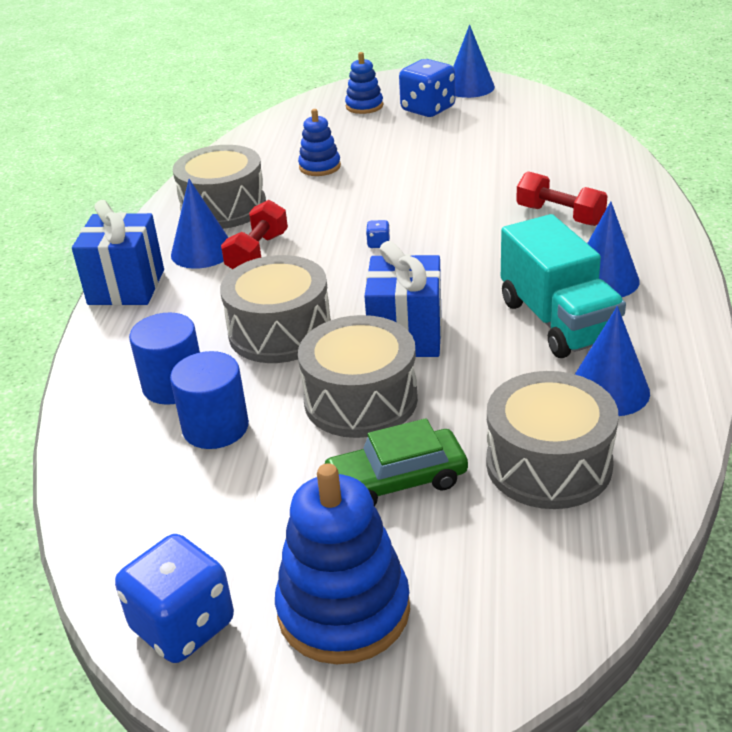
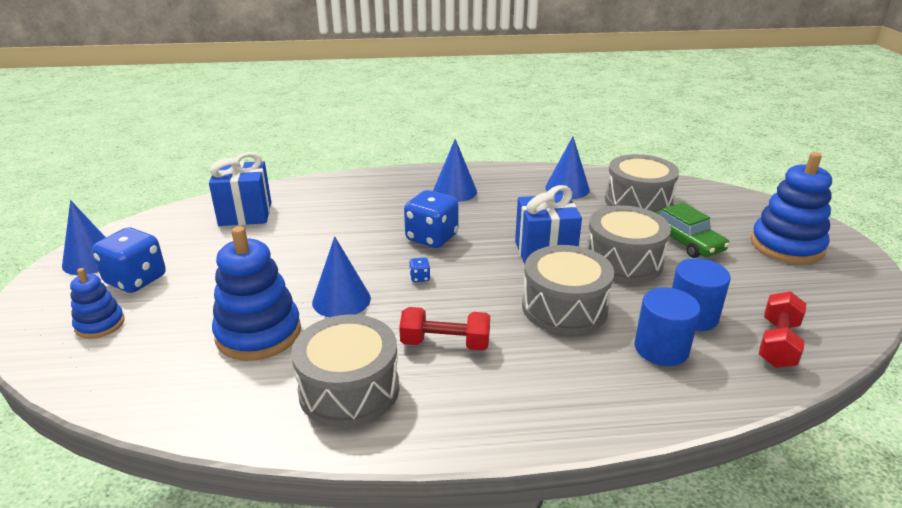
camera: 105 degrees left, 5 degrees down
(126, 287) = (531, 426): blue gift -> blue gift (245, 214)
(183, 626) = (851, 292): blue dice -> blue dice (432, 238)
(202, 251) = (447, 383): blue cone -> blue cone (341, 300)
(320, 167) = (258, 333): blue stacking toy -> blue stacking toy, size x1.80
(558, 321) = (506, 203): turquoise truck -> none
(560, 215) = (370, 207): red dumbbell -> red dumbbell (777, 343)

